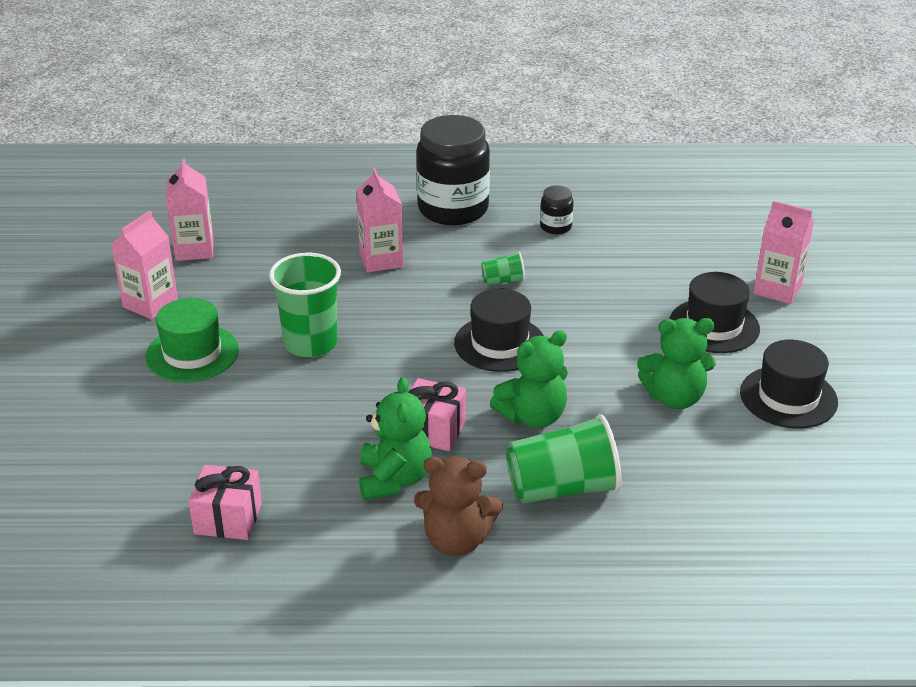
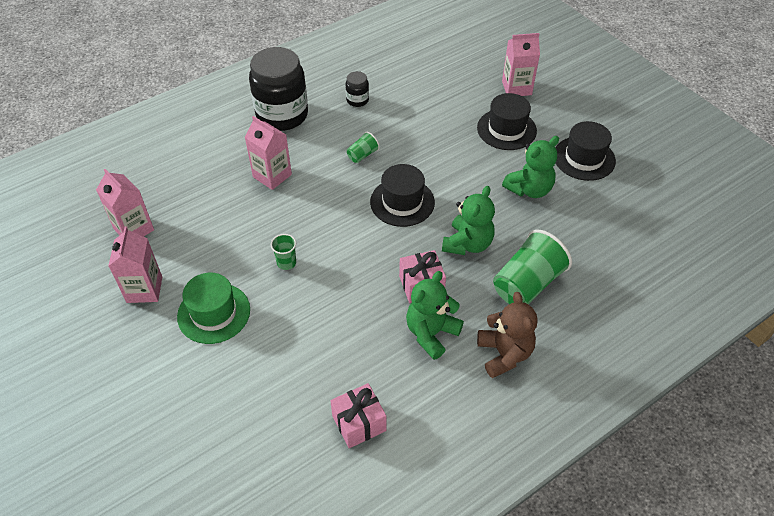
camera: 35 degrees left, 15 degrees up
(310, 343) = (286, 263): green cup -> green cup, size x0.48
(394, 479) = (431, 333): green teddy bear -> green teddy bear turned 105 degrees counterclockwise
(456, 540) = (504, 354): brown teddy bear -> brown teddy bear turned 75 degrees counterclockwise

